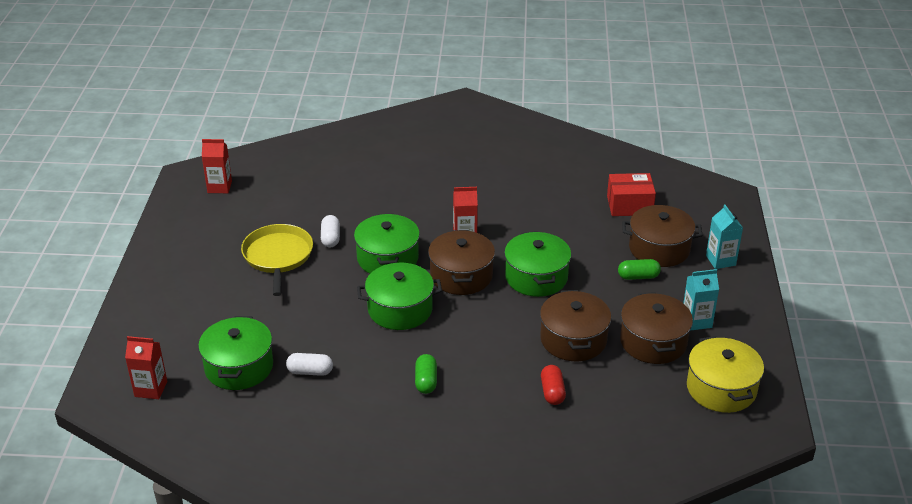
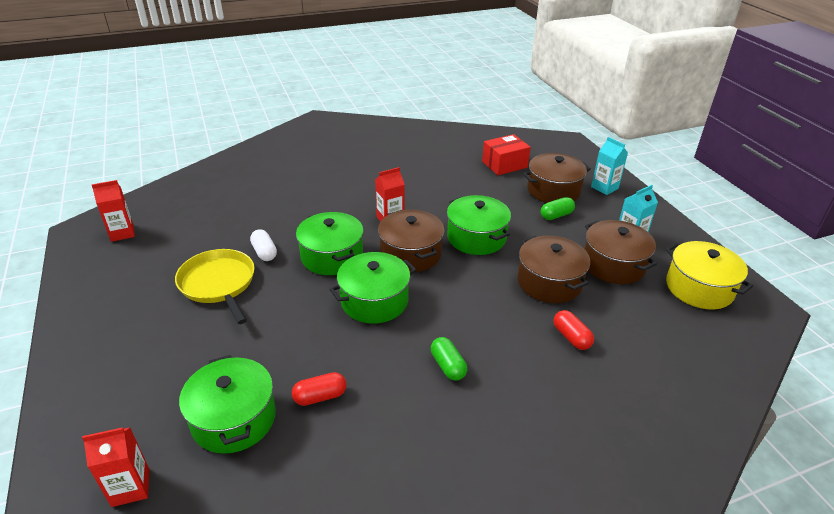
camera: 25 degrees left, 0 degrees up
(310, 372) = (320, 396): white capsule -> red capsule

